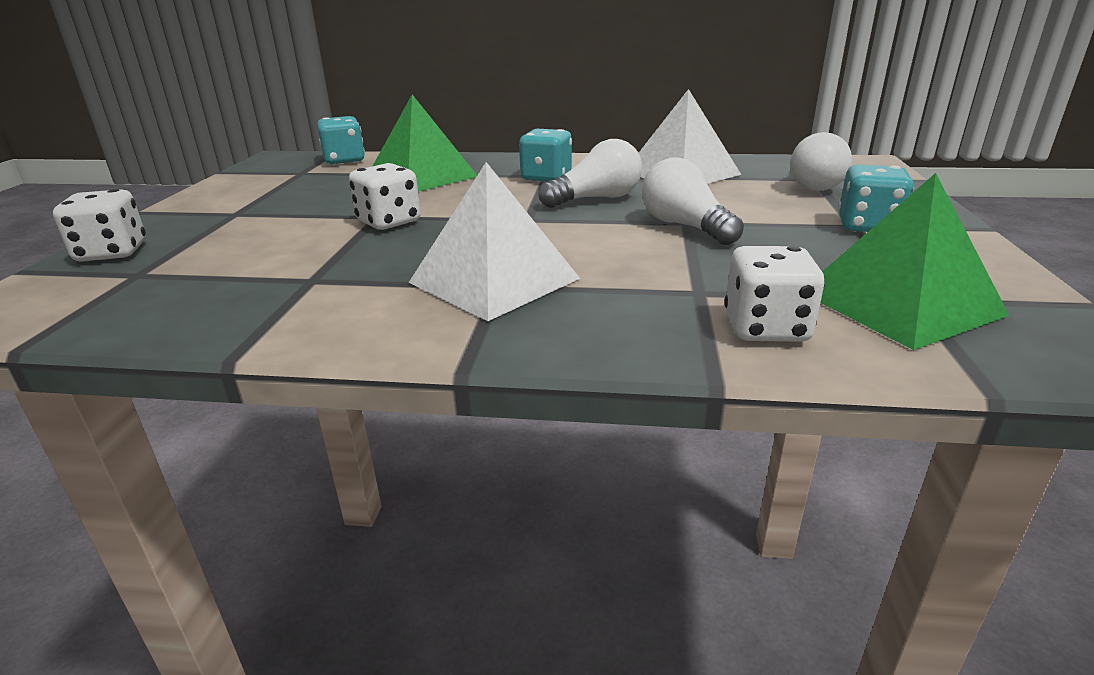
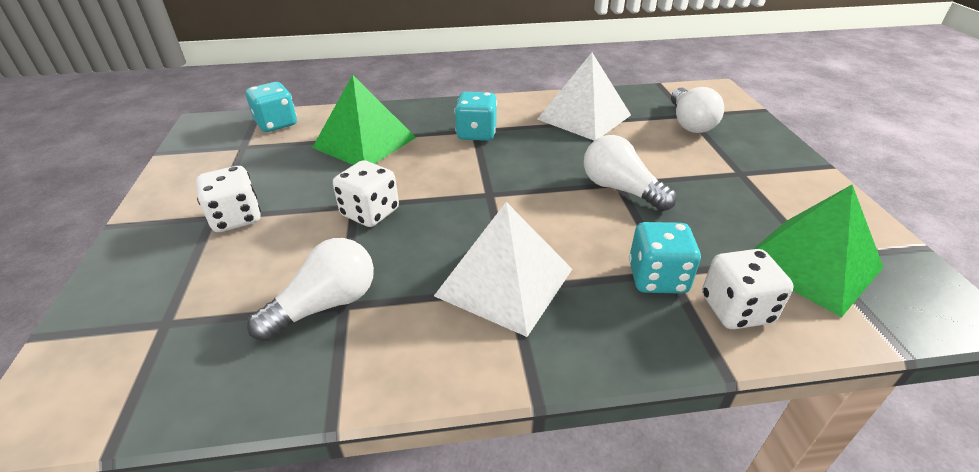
camera: 15 degrees left, 10 degrees up
(112, 253) = (119, 295): white dice -> white dice (236, 218)
(596, 199) = (533, 160): white light bulb -> white light bulb (325, 305)
(867, 226) = (751, 174): turquoise dice -> turquoise dice (657, 278)

